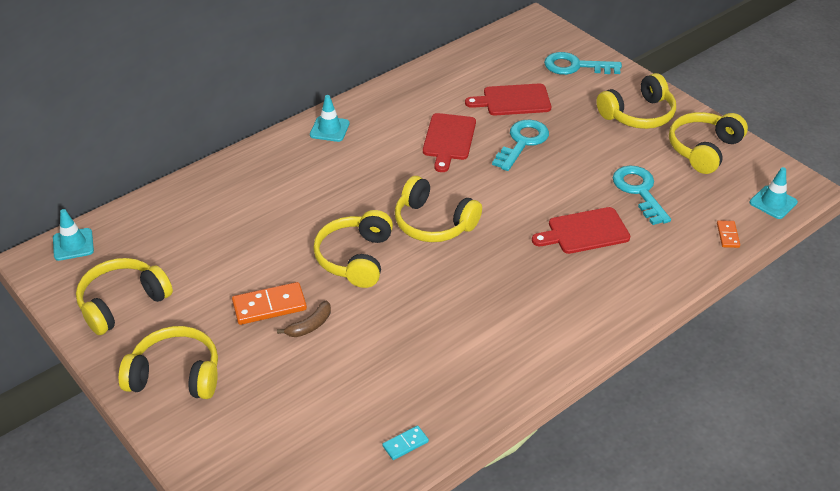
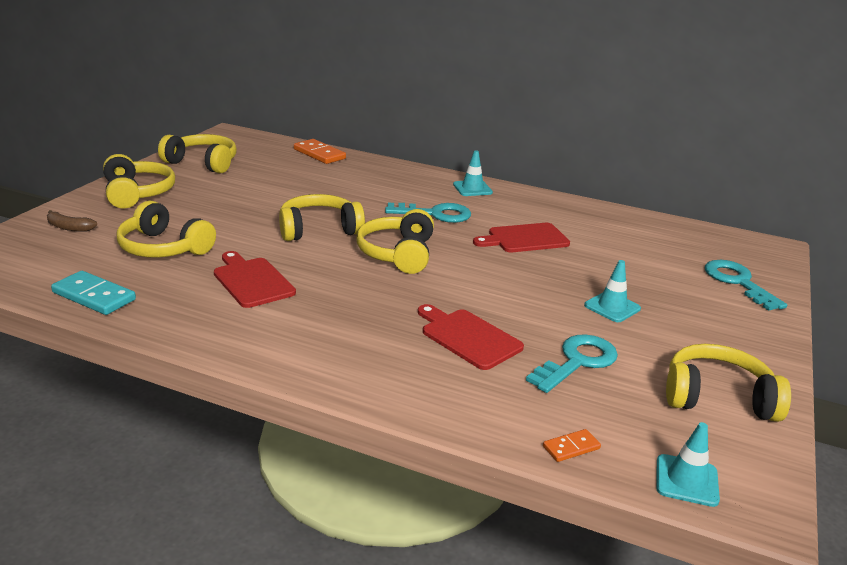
camera: 60 degrees right, 15 degrees down
(73, 244) = (251, 138): turquoise traffic cone -> turquoise traffic cone (612, 307)
(269, 306) = (234, 209): orange domino -> orange domino (319, 154)
(310, 325) = (221, 228): brown banana -> brown banana (69, 227)
(405, 444) = (94, 296): turquoise domino -> turquoise domino, size x1.83
(513, 100) = (628, 259): red cutting board -> red cutting board (252, 281)
(522, 142) = (569, 275): turquoise key -> turquoise key (436, 214)
(638, 114) = (715, 337): yellow headphones -> yellow headphones (164, 248)

